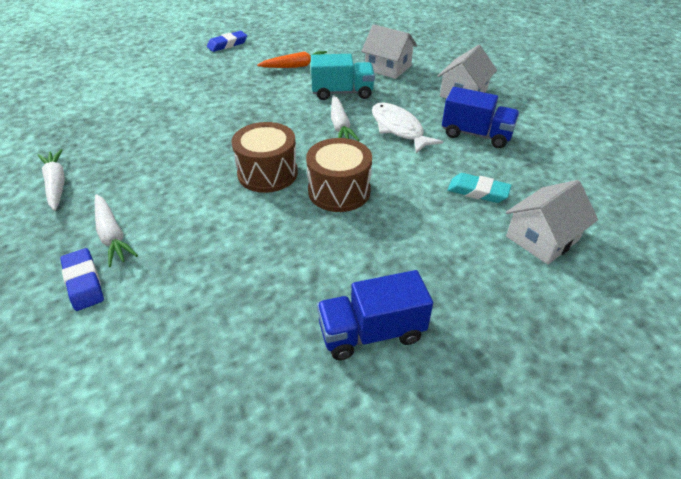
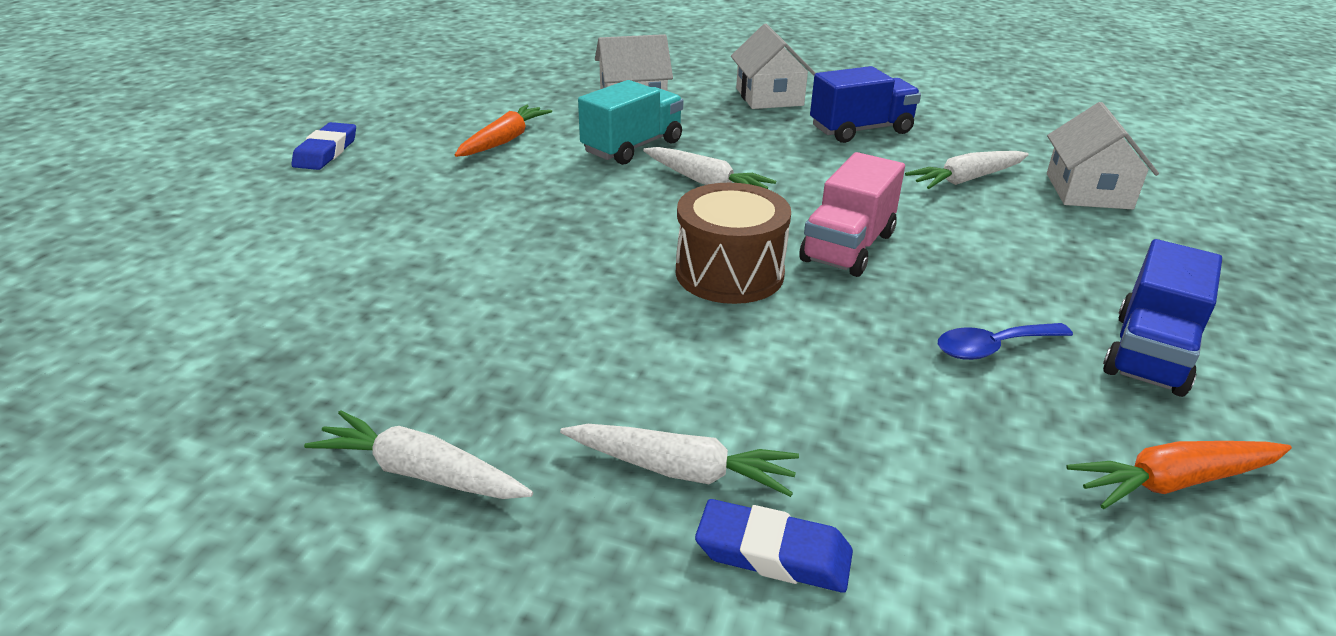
camera: 45 degrees left, 10 degrees down
(253, 383) = (1175, 482): none -> orange carrot
(304, 275) = (993, 348): none -> blue spoon
(339, 191) = (848, 247): brown drum -> pink truck
(399, 129) = (777, 157): white fish -> none
(478, 191) = (967, 179): turquoise eraser -> white carrot

